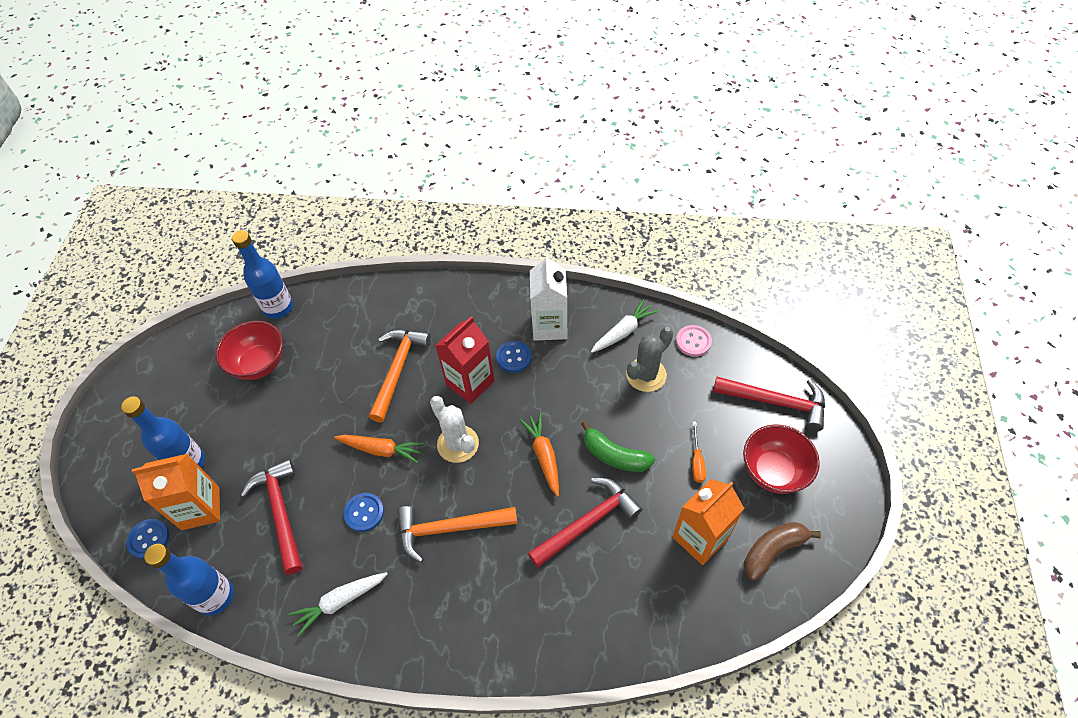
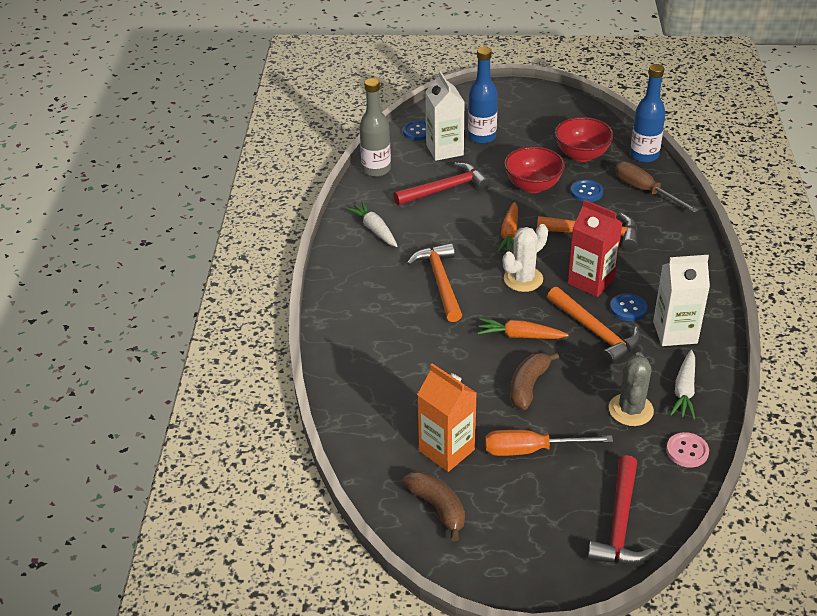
camera: 85 degrees right, 15 degrees down
(200, 508) = (444, 150): orange carton -> white carton
(215, 596) = (376, 169): blue bottle -> grey bottle
(338, 316) = (645, 191): none -> brown screwdriver
(364, 513) = (450, 232): blue button -> blue button (586, 192)
(543, 389) = (595, 332): none -> orange hammer
(543, 456) = (520, 336): orange carrot -> orange carrot turned 150 degrees counterclockwise
(588, 522) = (455, 368): red hammer -> none
(614, 455) = (528, 386): green banana -> brown banana
(623, 331) = (684, 391): white carrot -> white carrot turned 60 degrees clockwise
(646, 375) = (631, 410): grey cactus -> grey cactus turned 60 degrees clockwise
(696, 461) = (531, 450): orange screwdriver -> orange screwdriver, size x1.79
(773, 471) = (529, 515): red bowl -> red bowl (533, 186)

